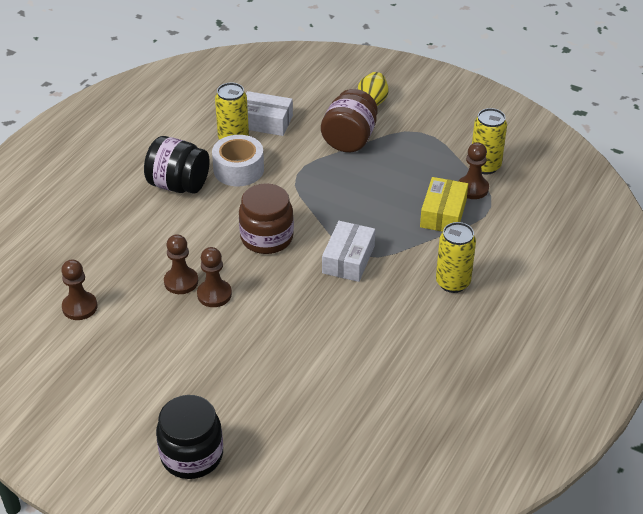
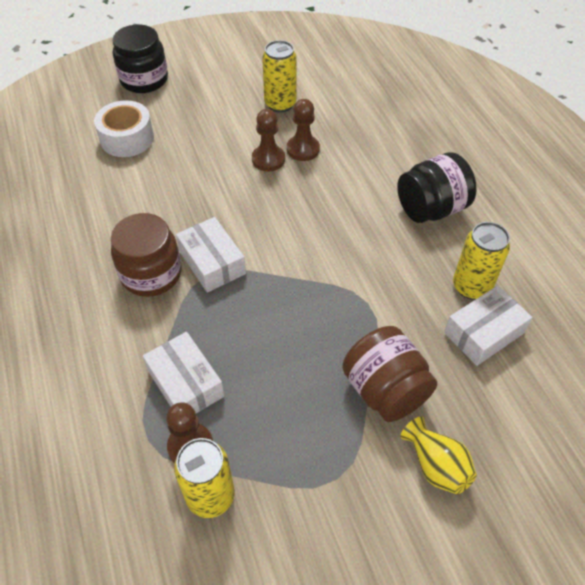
camera: 130 degrees right, 10 degrees up
(80, 307) = (333, 90): brown pawn -> none
(238, 169) = (416, 262): white tape -> white tape (127, 138)
(267, 238) = (299, 226): brown jar -> brown jar (151, 274)
(443, 214) = (186, 383): yellow box -> white box
(452, 283) = (99, 316): yellow can -> yellow can (280, 104)

